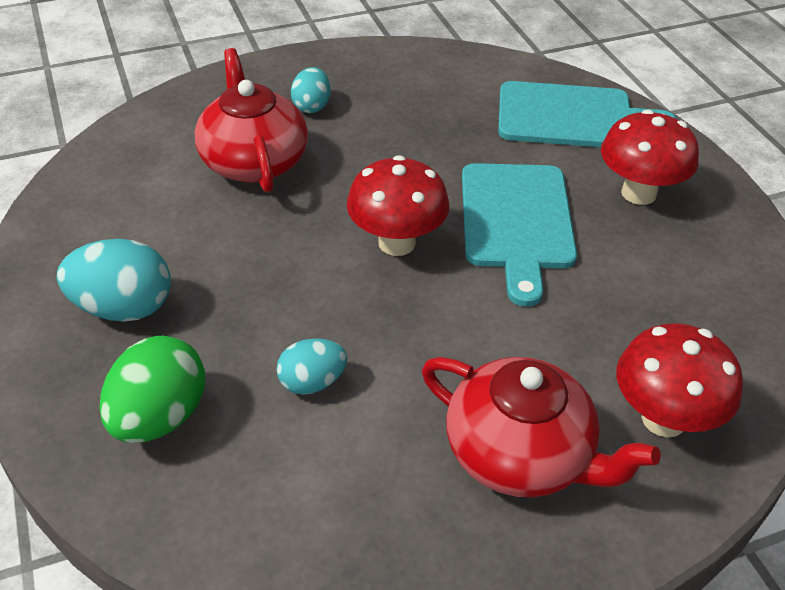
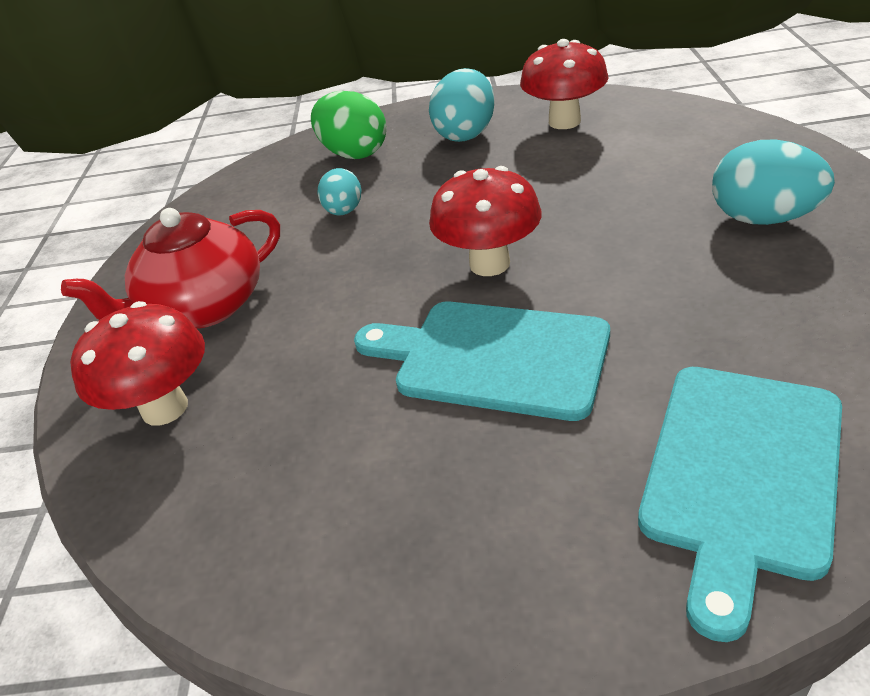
camera: 115 degrees right, 5 degrees down
(254, 161) = (650, 182): red teapot -> none
(312, 106) = (763, 218): turquoise egg -> turquoise egg, size x1.62
(638, 193) = (514, 504): red mushroom -> red mushroom (564, 122)

